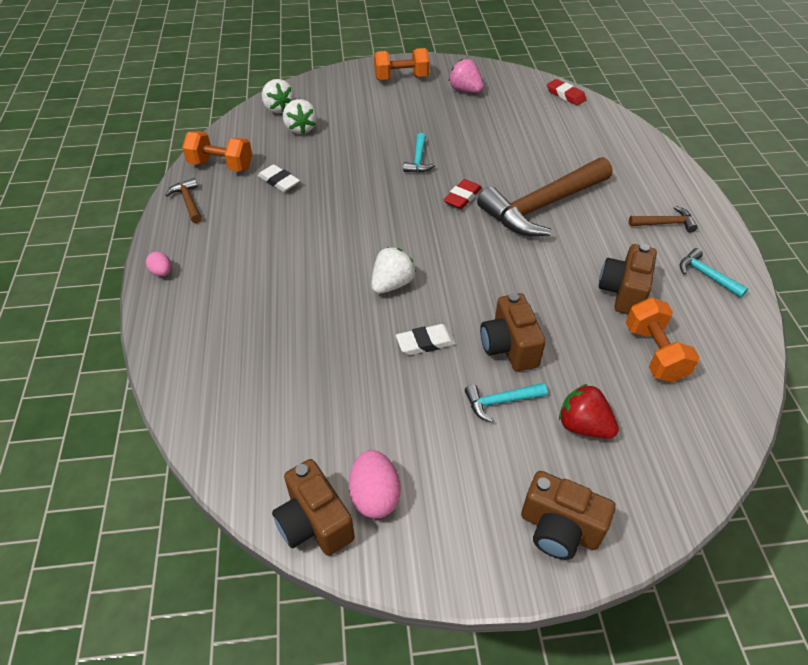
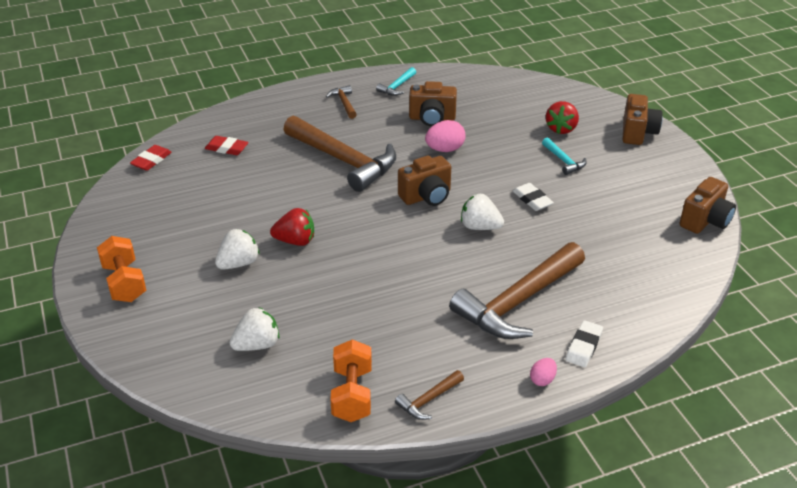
camera: 105 degrees left, 10 degrees down
(265, 283) = (518, 302): none -> brown hammer
(278, 108) = (214, 378): white strawberry -> white strawberry (238, 263)
(279, 181) = (365, 335): white eraser -> white eraser (584, 347)
(375, 496) = (669, 200): pink egg -> pink egg (445, 149)
(418, 160) = (295, 241): turquoise hammer -> red strawberry
(462, 197) = (347, 205): red eraser -> red eraser (226, 148)
(465, 90) = (149, 228): pink strawberry -> none
(509, 347) = (513, 162): brown camera -> brown camera (426, 196)
(654, 353) = (484, 105): orange dumbbell -> none

